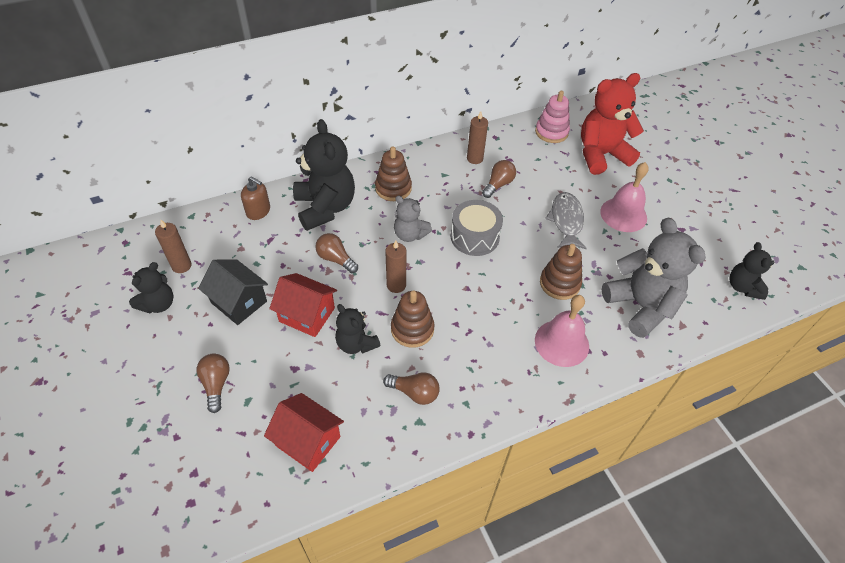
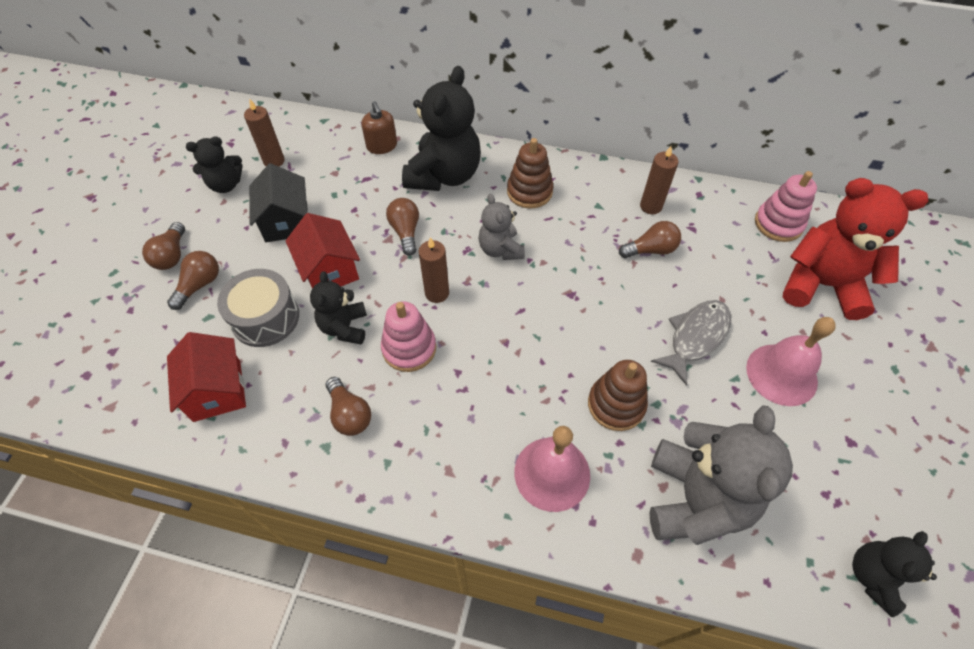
camera: 40 degrees right, 5 degrees up
(169, 379) = (172, 255): none -> brown light bulb
(412, 329) = (409, 348): brown stacking toy -> pink stacking toy
(475, 237) = (567, 292): grey drum -> grey drum (265, 318)

